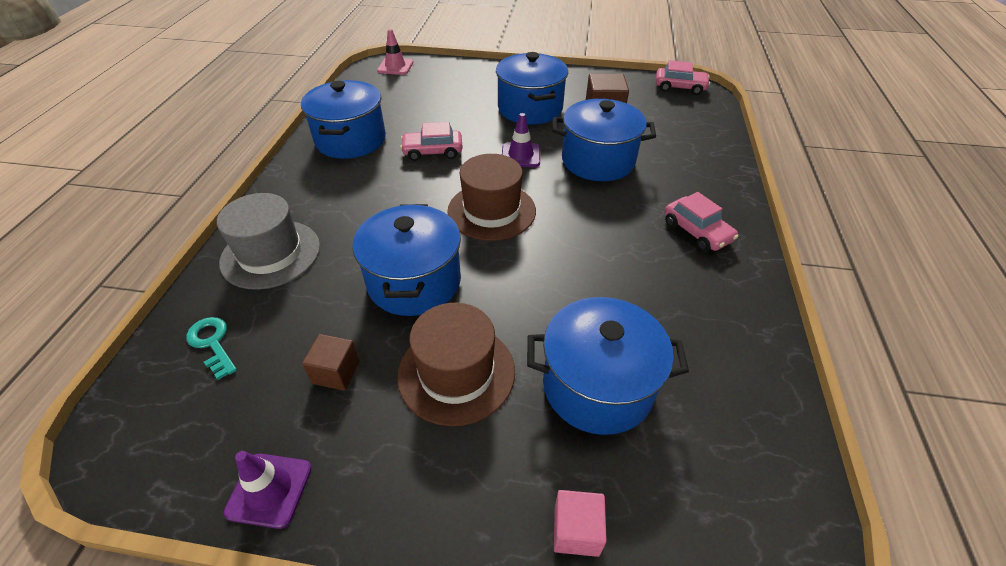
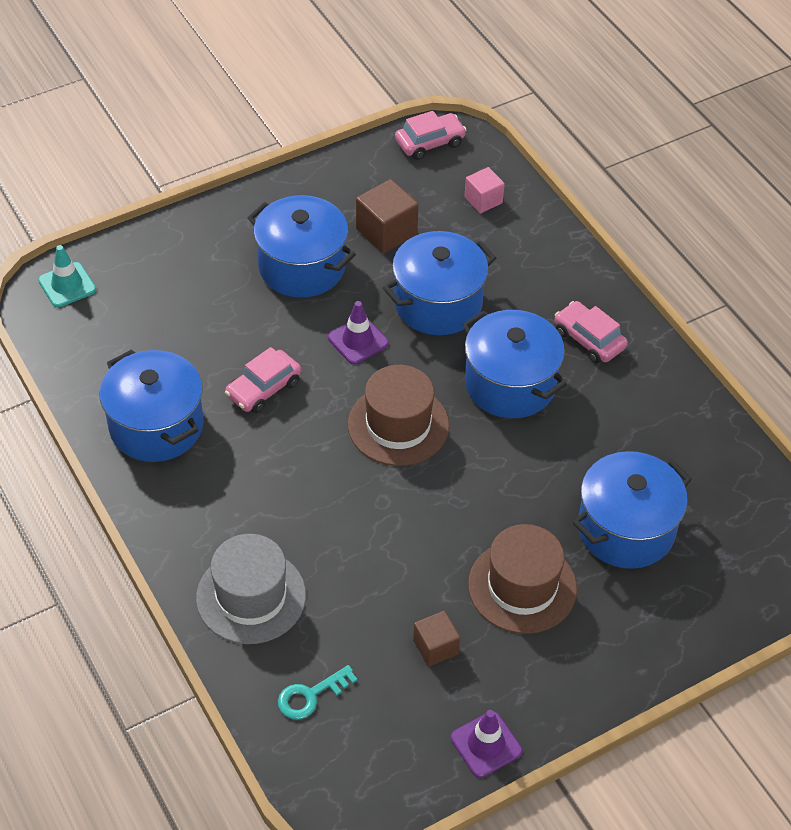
camera: 40 degrees left, 5 degrees up
(212, 343) = (310, 696): turquoise key -> turquoise key turned 45 degrees counterclockwise
(395, 67) = (67, 285): pink traffic cone -> turquoise traffic cone
(414, 282) = (409, 537): blue pot -> blue pot (510, 384)
(576, 530) = (690, 629): pink cube -> pink cube (483, 200)
(696, 231) = (589, 339): pink car -> pink car turned 150 degrees counterclockwise

